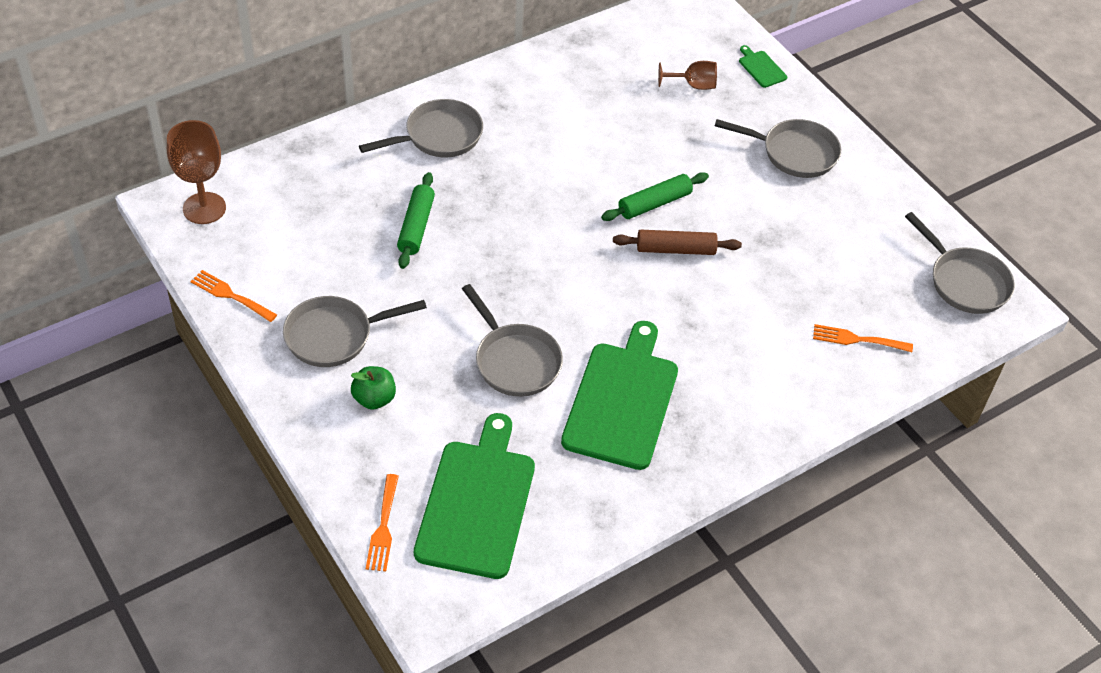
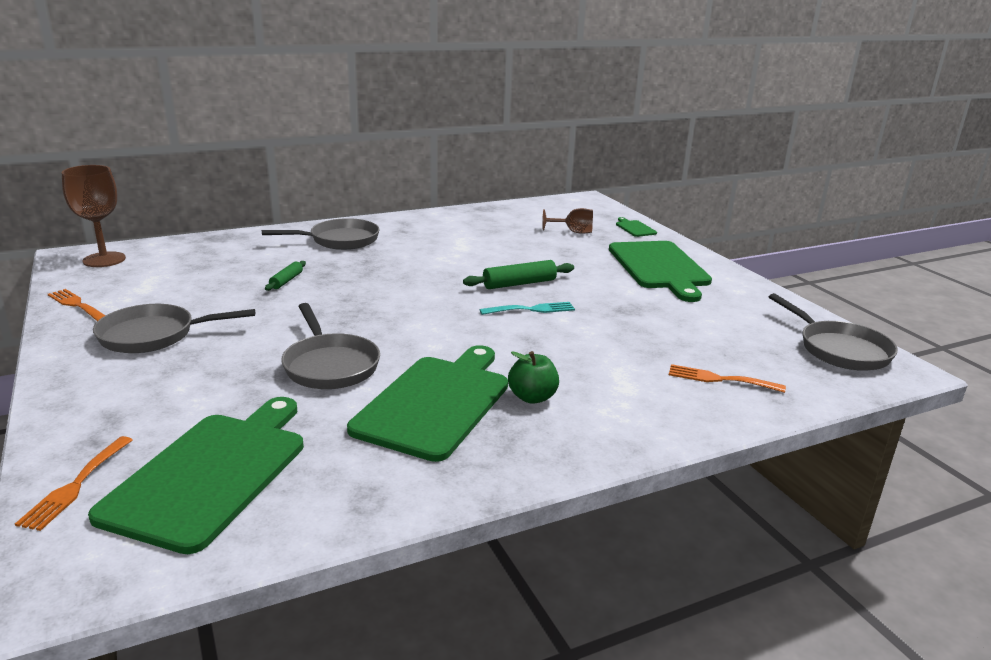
camera: 10 degrees right, 25 degrees down
(374, 399) = (157, 379): green apple -> green apple (532, 397)
(416, 226) = (286, 281): green rolling pin -> green rolling pin, size x0.61
(675, 249) = (531, 309): brown rolling pin -> turquoise fork
(794, 153) = (659, 267): grey pan -> green cutting board

